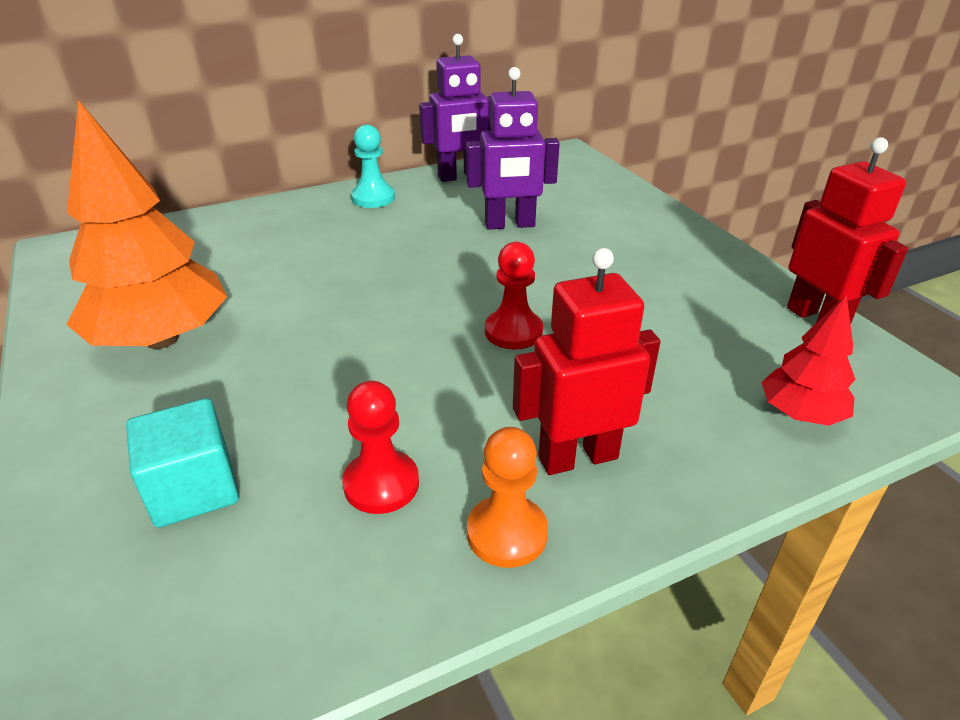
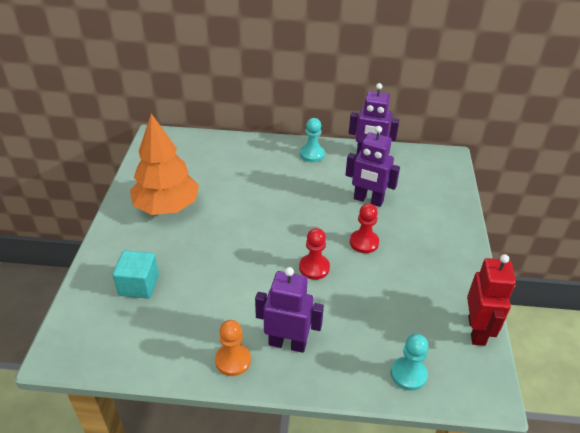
camera: 30 degrees right, 5 degrees up
(381, 484) = (203, 316): red pawn -> red pawn (364, 242)
(577, 457) = (287, 343): red robot -> purple robot
(800, 414) = (408, 374): red tree -> turquoise pawn

